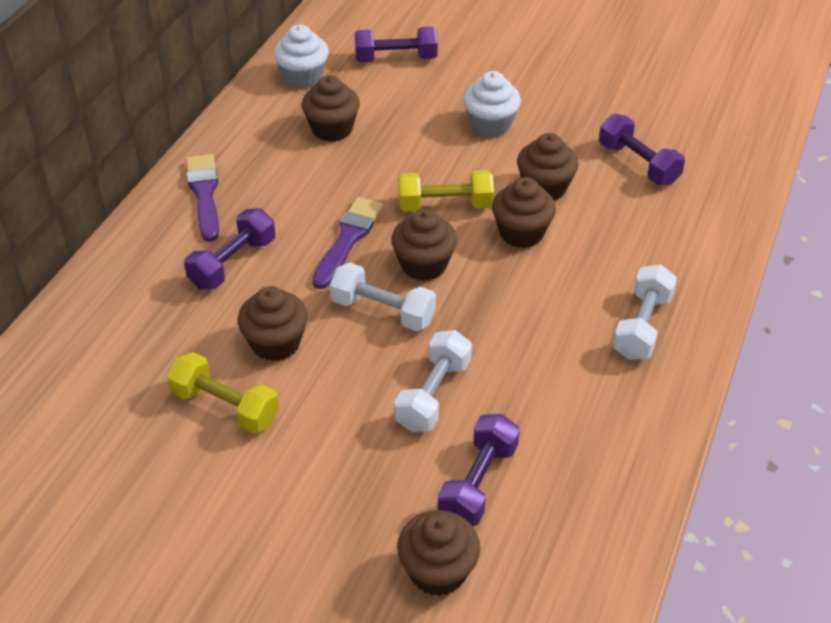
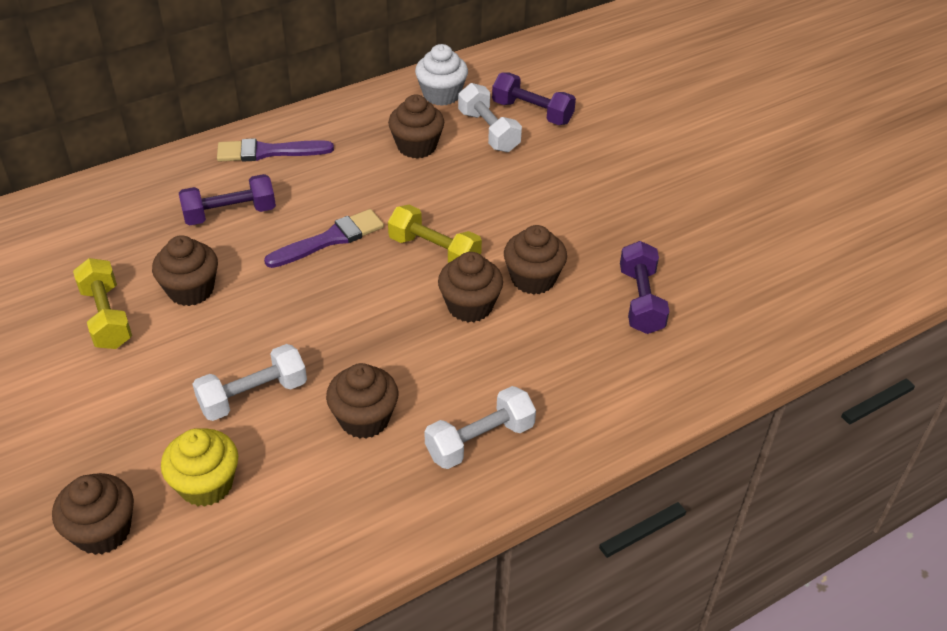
camera: 35 degrees right, 0 degrees up
(204, 194) = (269, 152): purple brush -> purple brush turned 120 degrees counterclockwise
(383, 311) = (291, 309): white dumbbell -> white dumbbell (488, 131)
(423, 265) = (363, 290): brown cupcake -> brown cupcake (364, 419)
(478, 483) = (206, 484): purple dumbbell -> yellow cupcake
(490, 124) = (548, 203): white cupcake -> none

